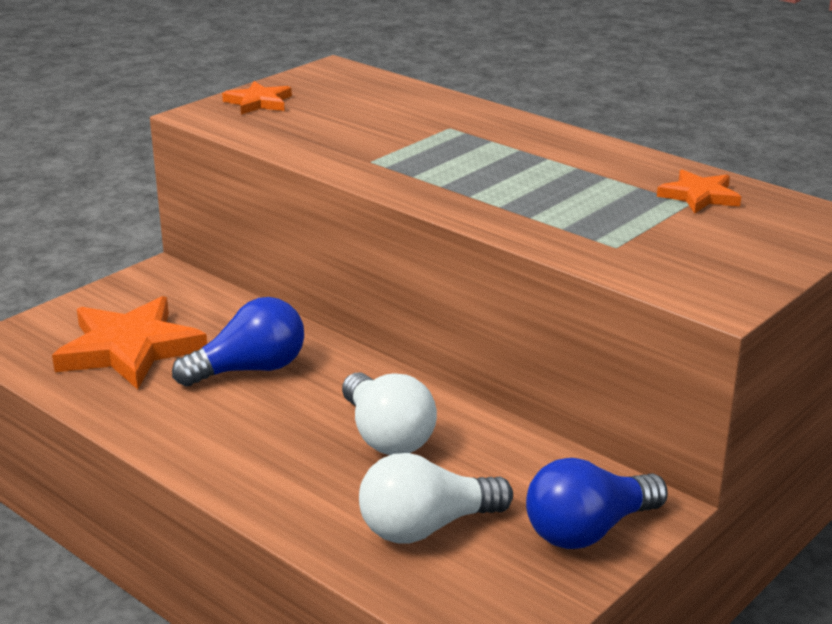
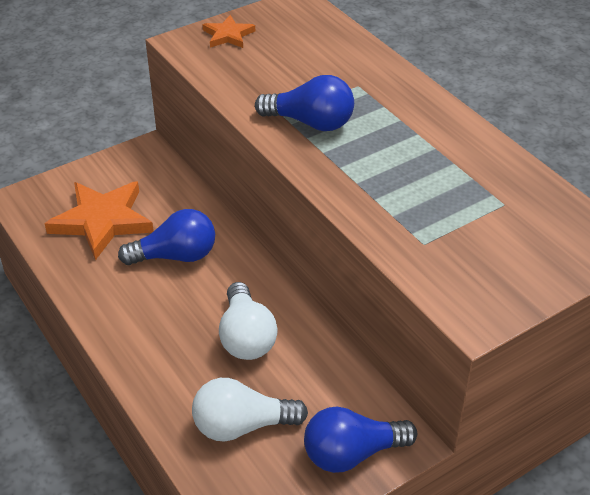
camera: 15 degrees right, 15 degrees up
(410, 163) = (311, 123): none -> blue light bulb
(699, 196) = (515, 197): orange star -> none

